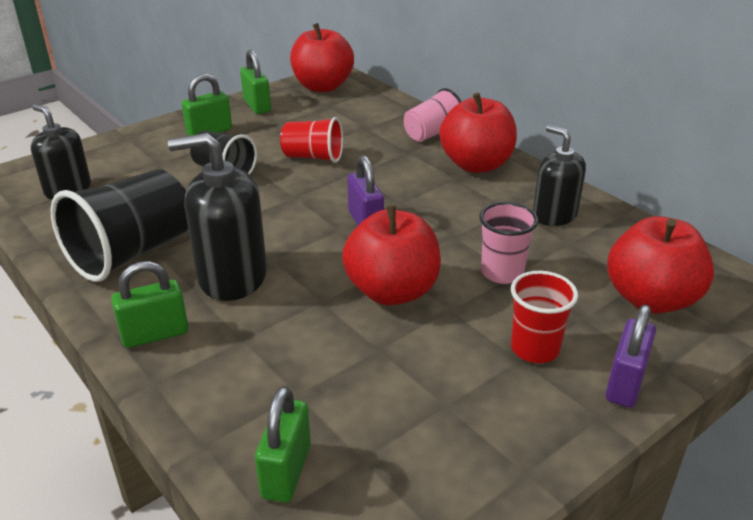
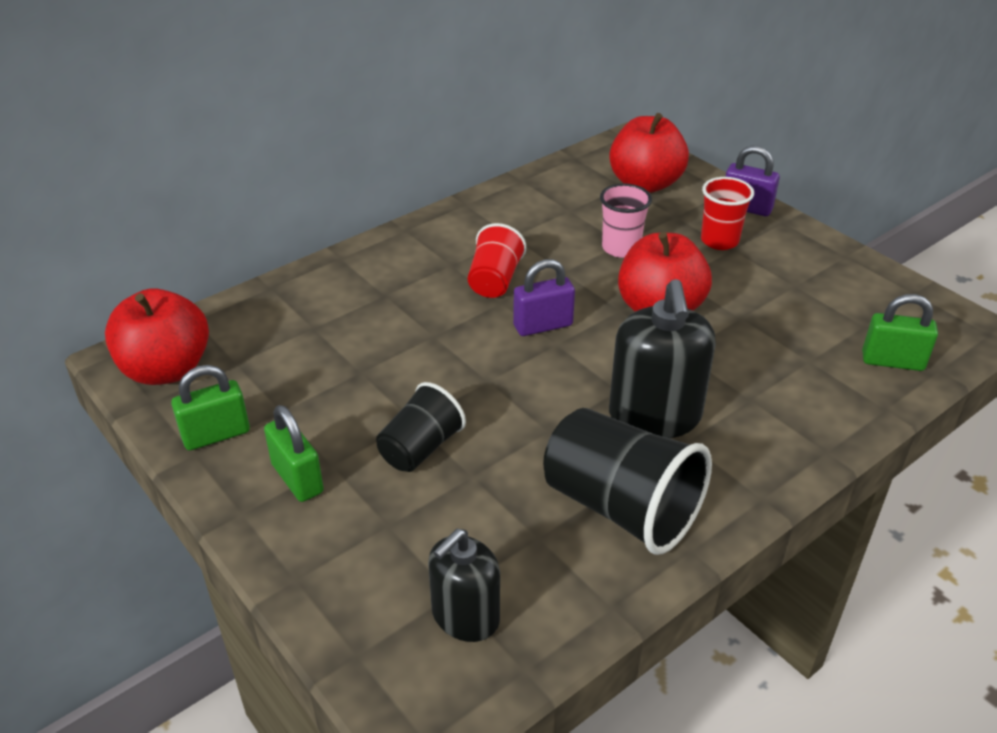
camera: 90 degrees left, 5 degrees up
(155, 334) = (761, 461): green padlock -> none
(313, 157) = (391, 369): red cup -> red cup (494, 280)
(432, 134) = (342, 276): pink cup -> none
(476, 165) = (422, 249): red apple -> none
(554, 215) = (524, 213): black soap dispenser -> none

